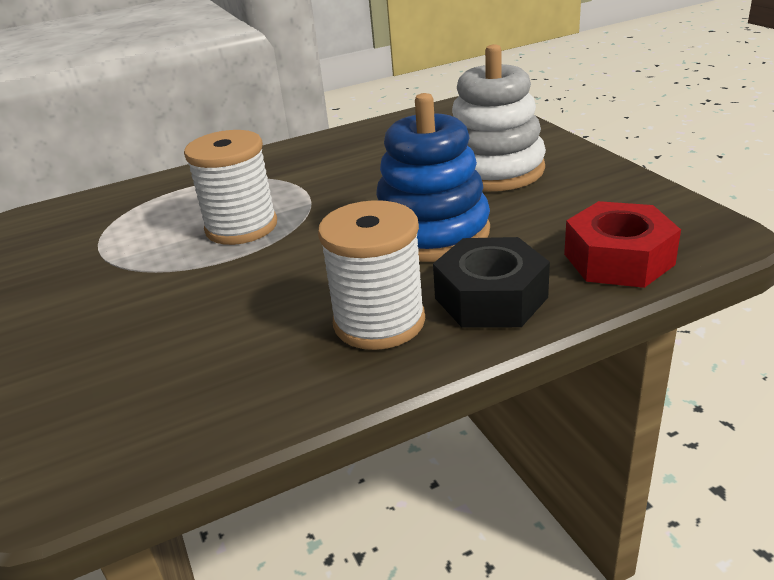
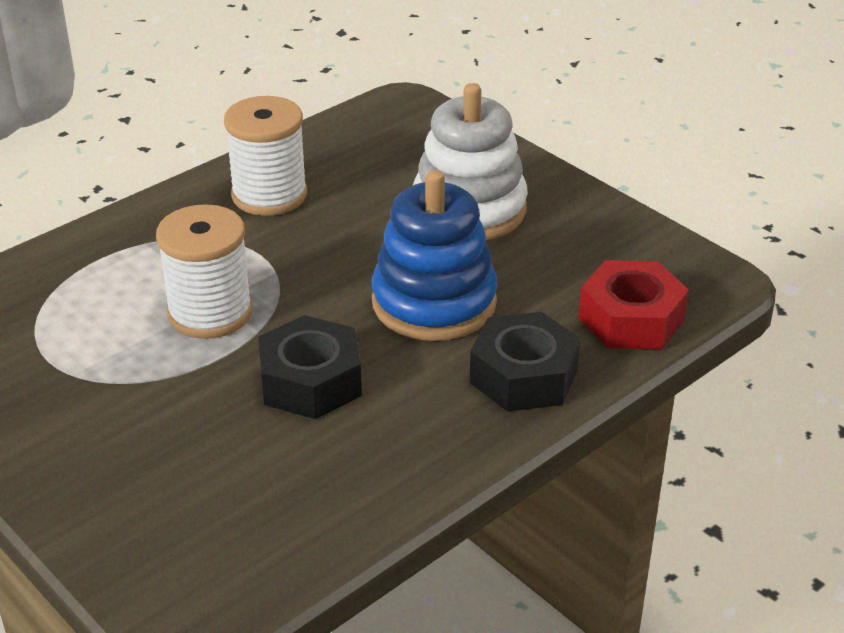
camera: 20 degrees left, 5 degrees up
(291, 284) = (310, 381): none -> black nut
(379, 322) = (425, 415): white spool -> white spool (269, 195)

